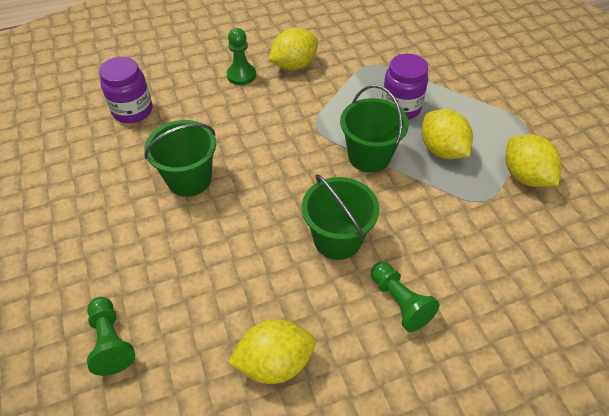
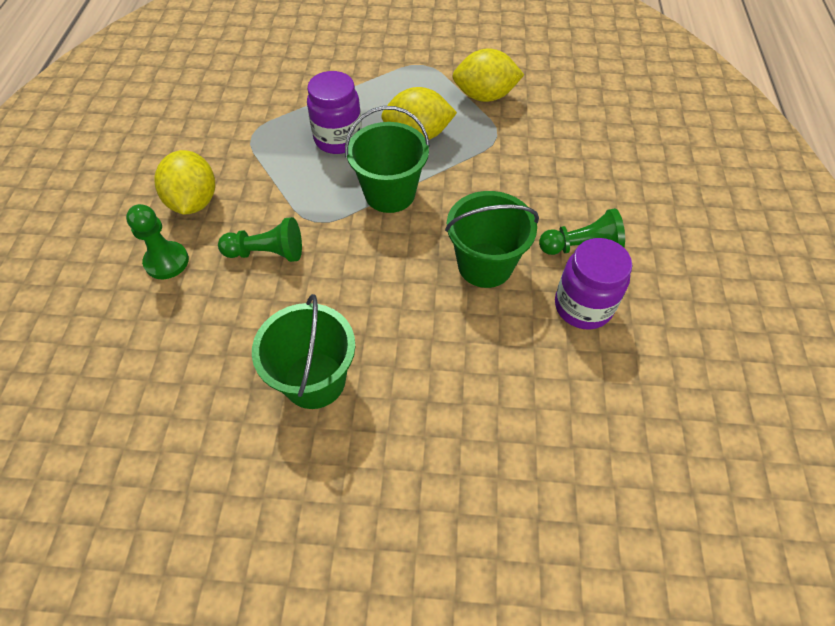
camera: 65 degrees left, 5 degrees up
(111, 341) = (524, 543): green pawn -> green pawn (267, 253)
(133, 111) = (133, 415): purple jar -> purple jar (583, 306)
(274, 362) = (610, 376): yellow lemon -> none

